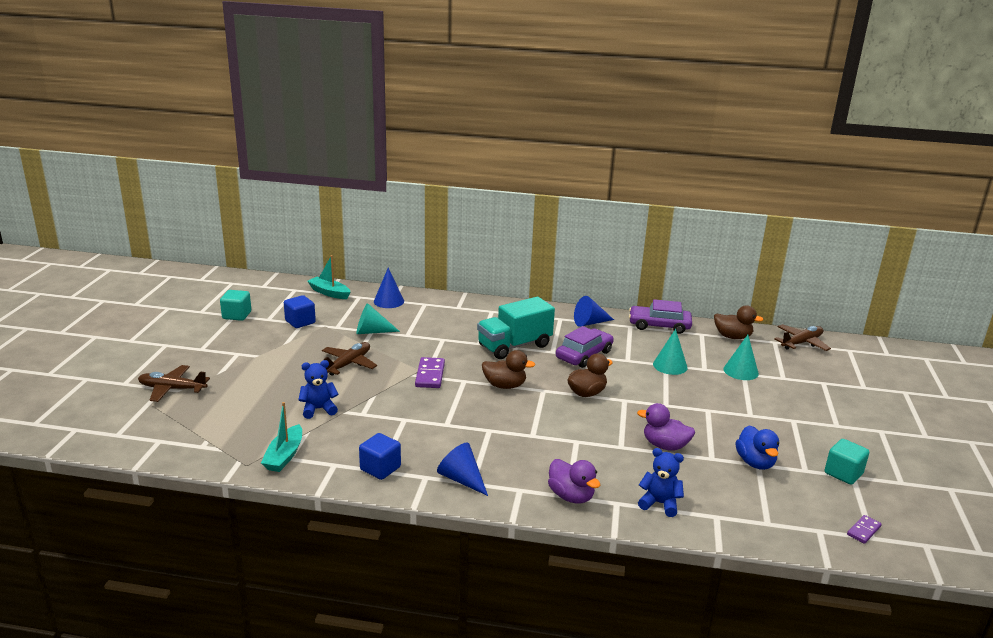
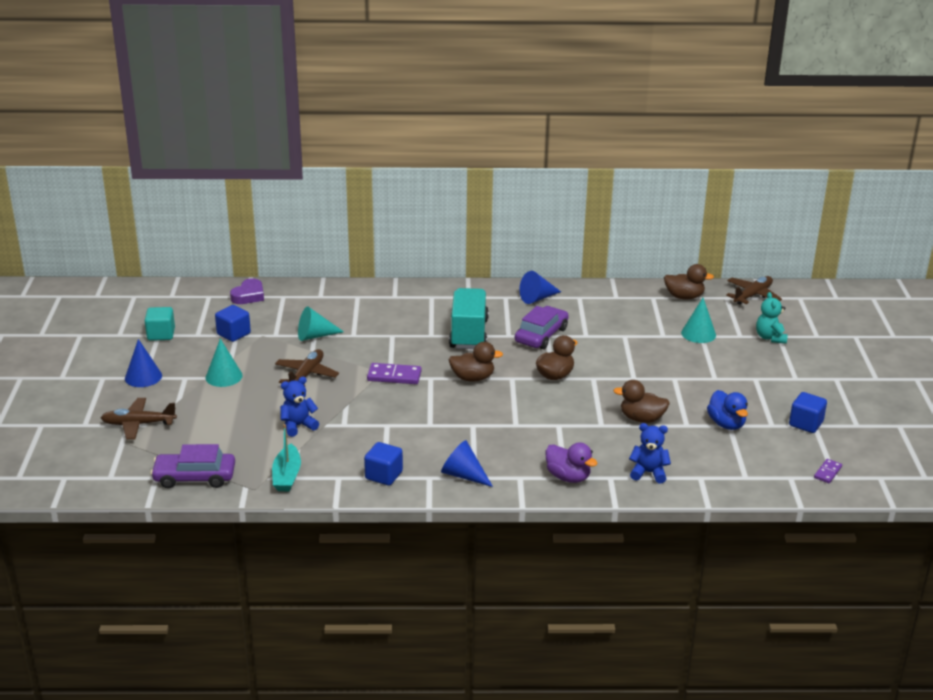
camera: 10 degrees left, 5 degrees up
(329, 293) = (248, 295): turquoise boat -> purple heart
(389, 301) = (317, 298): blue cone -> blue cone (143, 377)
(430, 375) = (394, 376): purple domino -> purple domino turned 75 degrees counterclockwise
(514, 346) = (468, 334): turquoise truck -> turquoise truck turned 135 degrees clockwise
(659, 325) = (608, 293): purple car -> purple car (194, 477)
(665, 446) = (641, 419): purple duck -> brown duck
(670, 366) = (629, 336): turquoise cone -> turquoise cone (224, 376)
(814, 383) = (770, 338): none -> turquoise teddy bear
(843, 473) = (805, 424): turquoise cube -> blue cube

